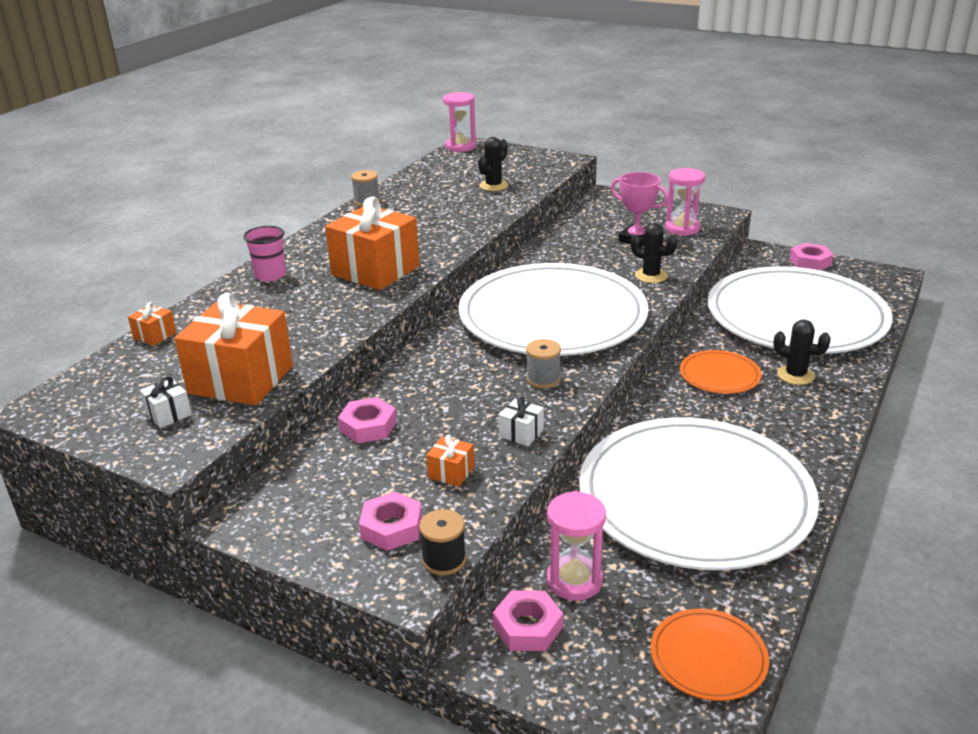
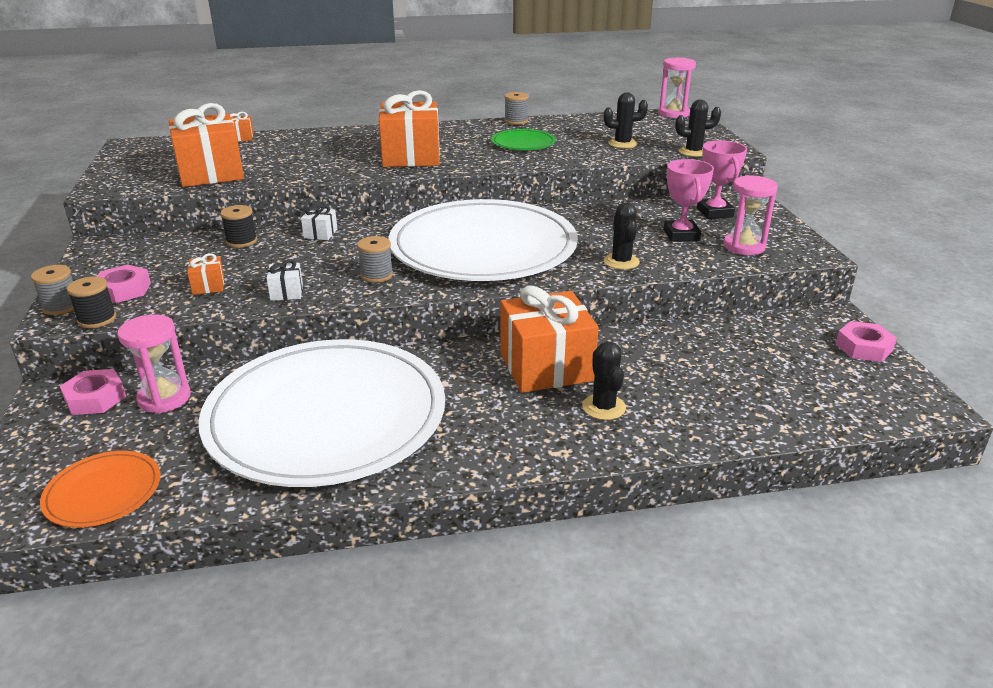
camera: 50 degrees right, 0 degrees up
(168, 414) = (150, 171): white gift -> white gift (320, 234)
(270, 275) = (359, 135): pink cup -> none
(368, 426) = (241, 241): pink nut -> black spool
(380, 579) = (61, 306): none -> grey spool
(426, 217) = (523, 143): none -> green plate
(552, 172) = (693, 152): none -> black cactus
(615, 214) = (715, 212): none -> pink trophy
(719, 375) = (546, 367): orange plate -> orange gift
(796, 316) = (725, 374): white plate -> none

